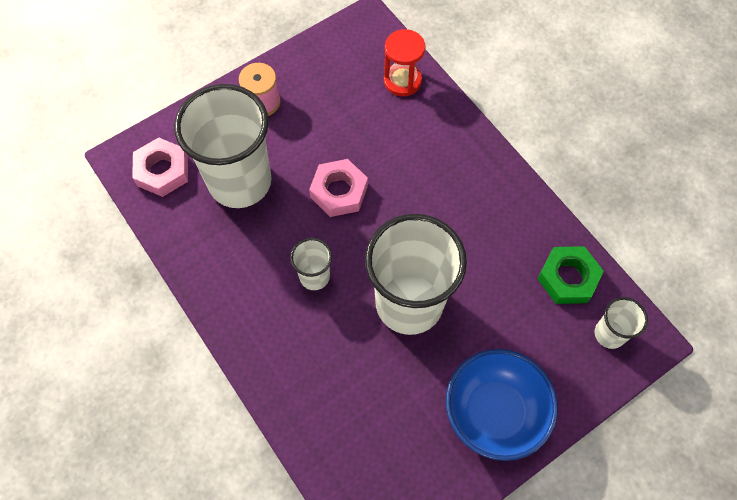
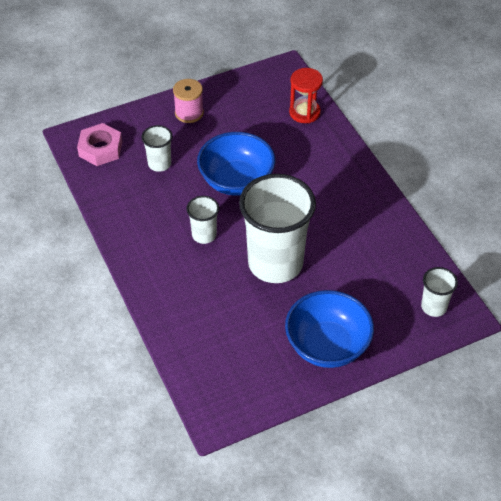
camera: 10 degrees right, 15 degrees down
(240, 181) = (159, 164): white cup -> white cup, size x0.46
(339, 191) = (236, 181): pink nut -> blue bowl
(568, 278) = (408, 264): green nut -> none

